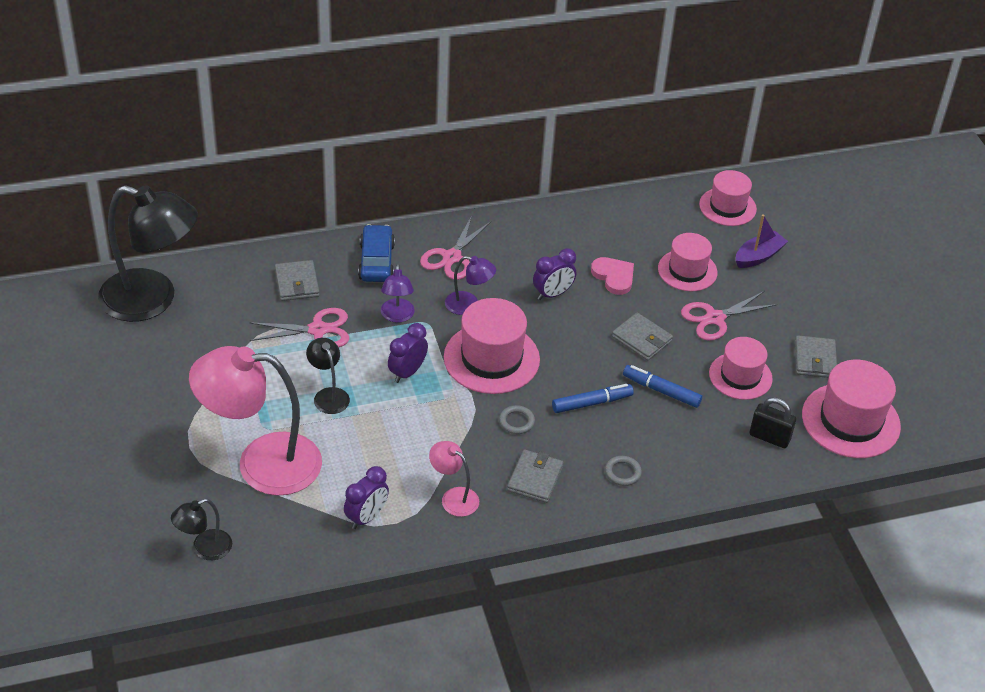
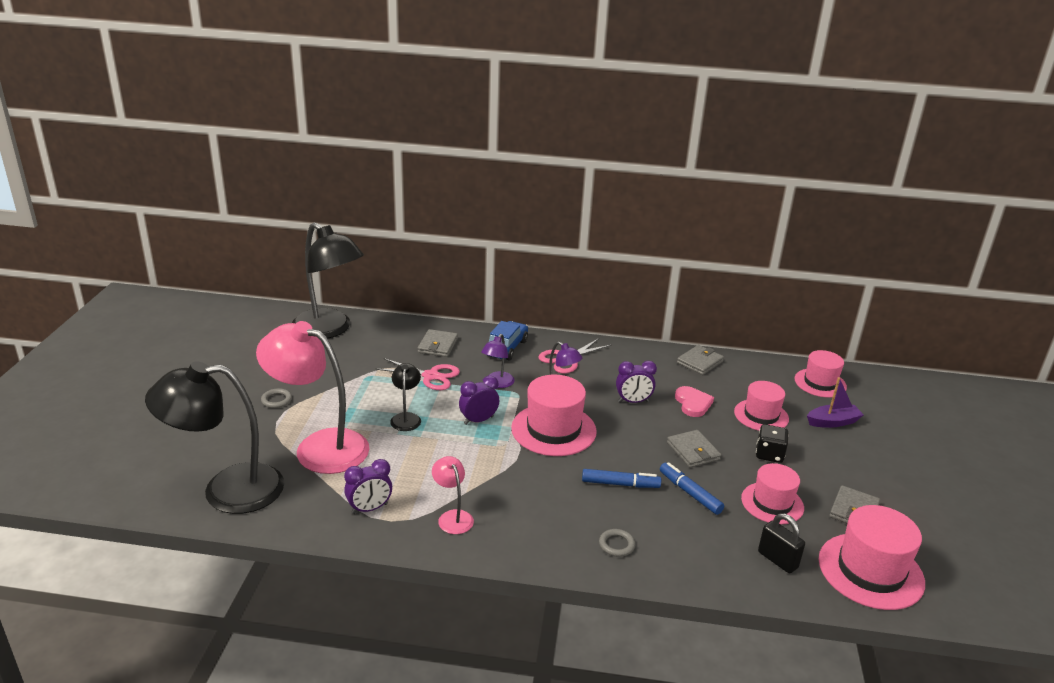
camera: 25 degrees right, 15 degrees down
(204, 549) = (227, 490): black lamp -> black lamp, size x2.21
(516, 422) = (545, 478): grey ring -> grey ring (276, 400)
(535, 478) = (533, 525): grey wallet -> grey wallet (700, 362)
(715, 318) = (769, 454): pink scissors -> black dice

